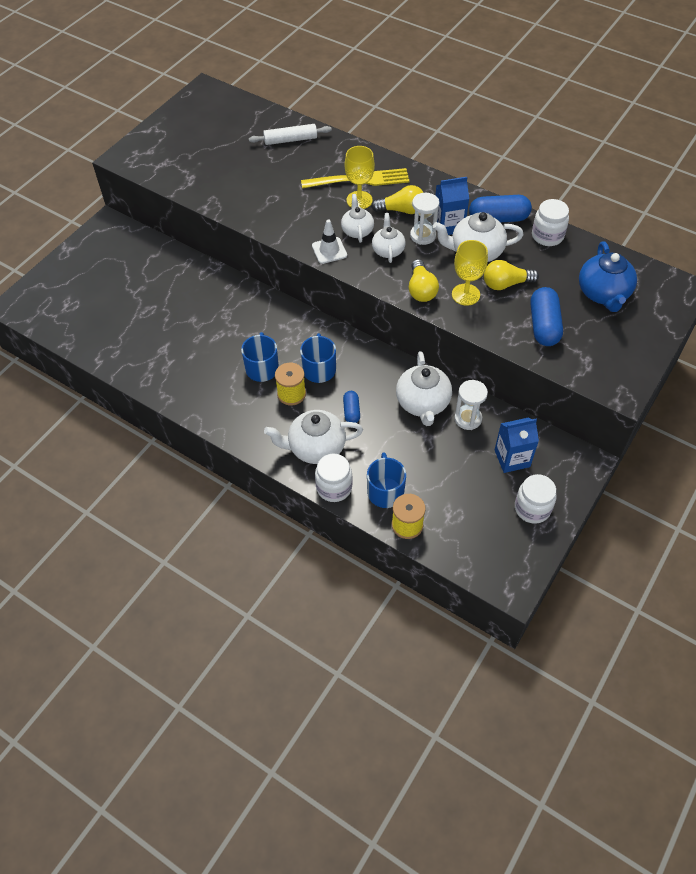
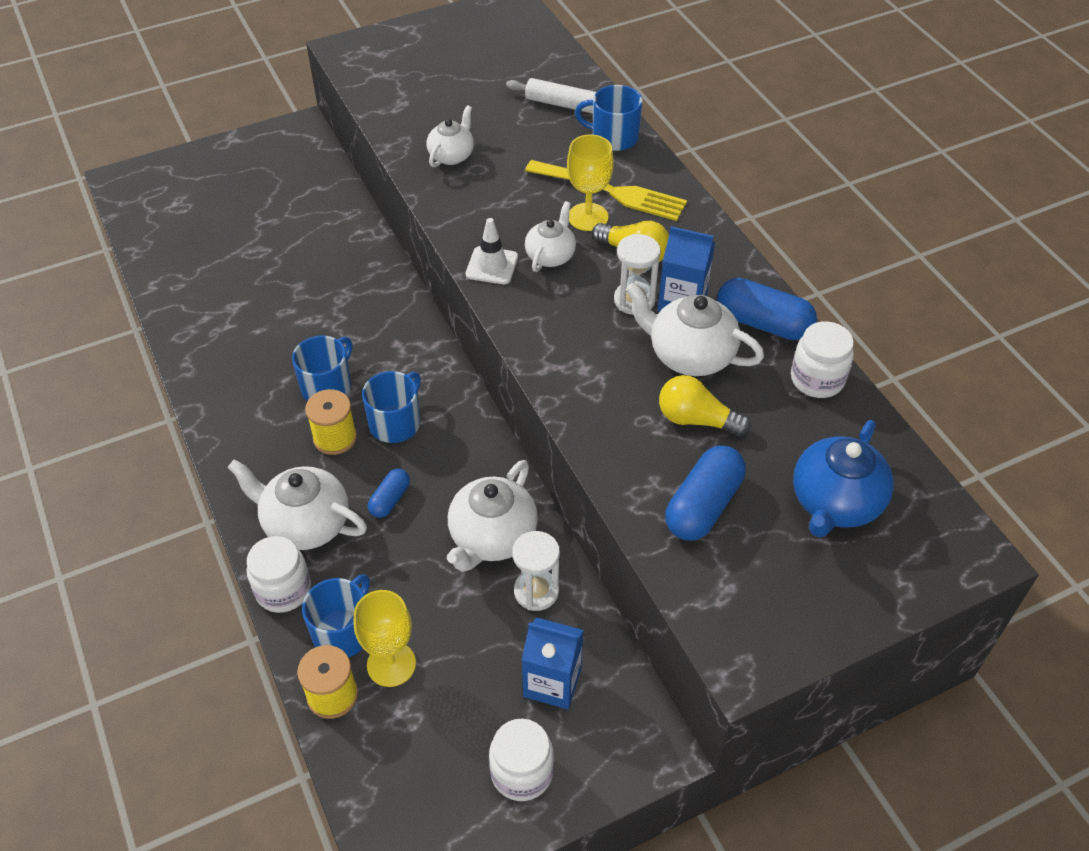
camera: 30 degrees right, 5 degrees down
(335, 148) = (613, 137): none -> blue mug
(388, 250) = (569, 299): white teapot -> white teapot (452, 155)
(421, 289) = (569, 372): yellow light bulb -> none
(465, 294) = (625, 408): yellow goblet -> yellow goblet (391, 664)

